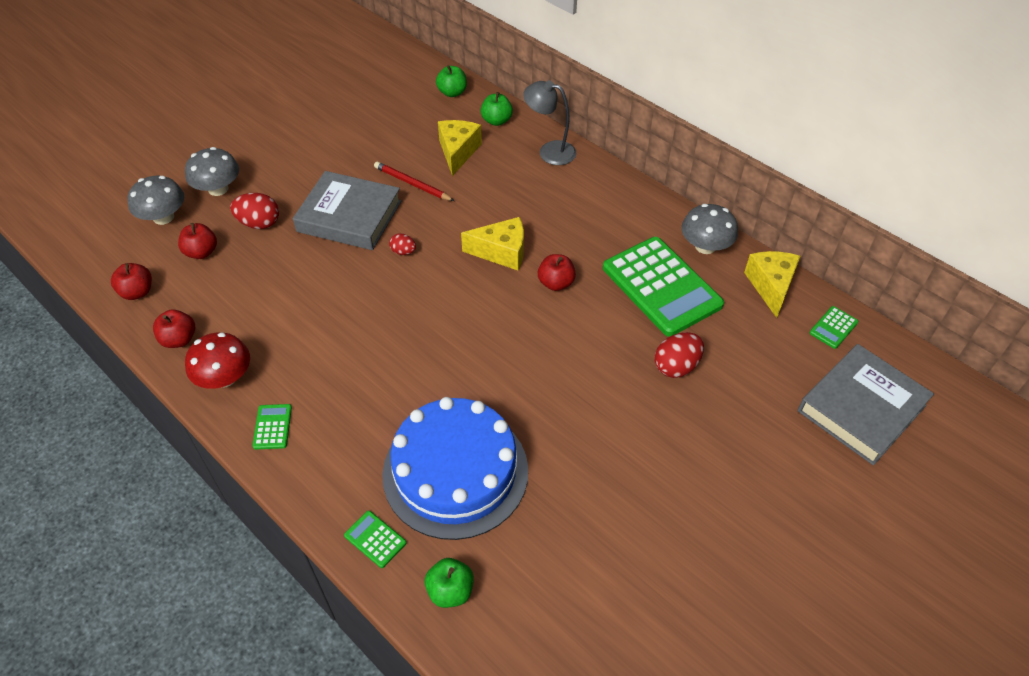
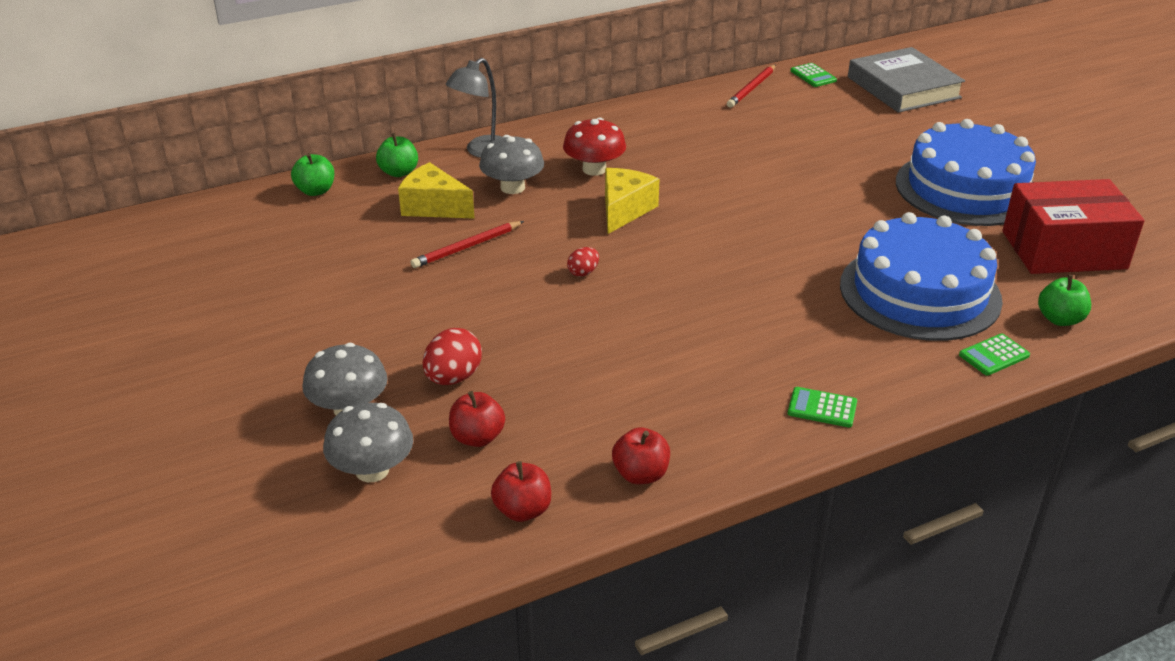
camera: 70 degrees left, 15 degrees down
(225, 377) = (727, 439): red mushroom -> red mushroom (594, 169)
(349, 216) = (493, 302): grey book -> none
(556, 283) = (689, 188): red apple -> none
(580, 589) = (1063, 250): none -> red box
(661, 286) = (724, 136): green calculator -> none
(664, 490) = (966, 188): none -> blue cake
(676, 366) = (828, 152): red egg -> none
(705, 246) = (684, 104): grey mushroom -> grey mushroom (512, 187)
(771, 286) = (752, 88): yellow cheese -> red pencil

